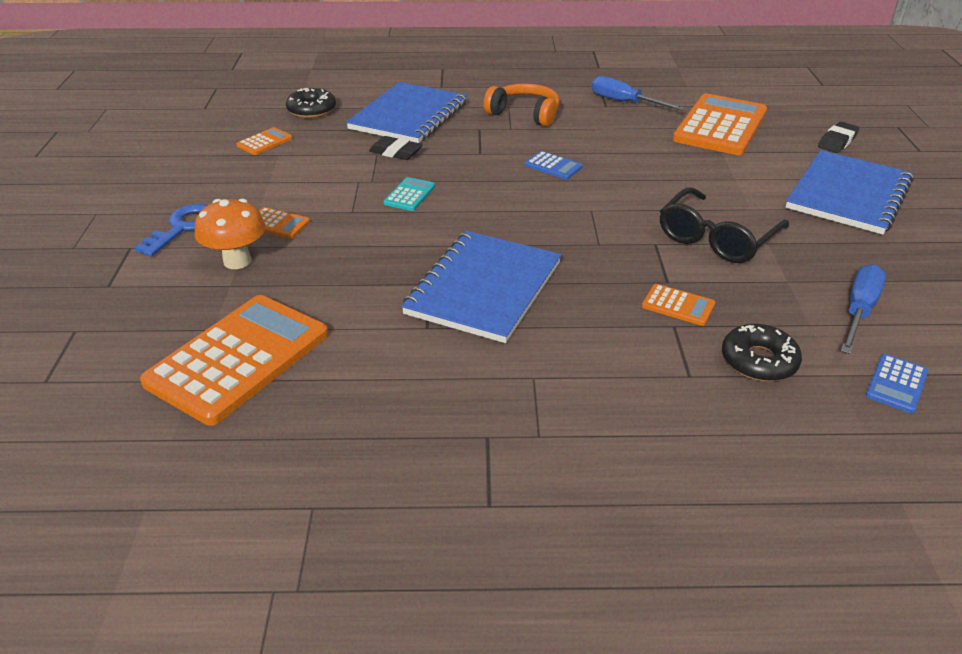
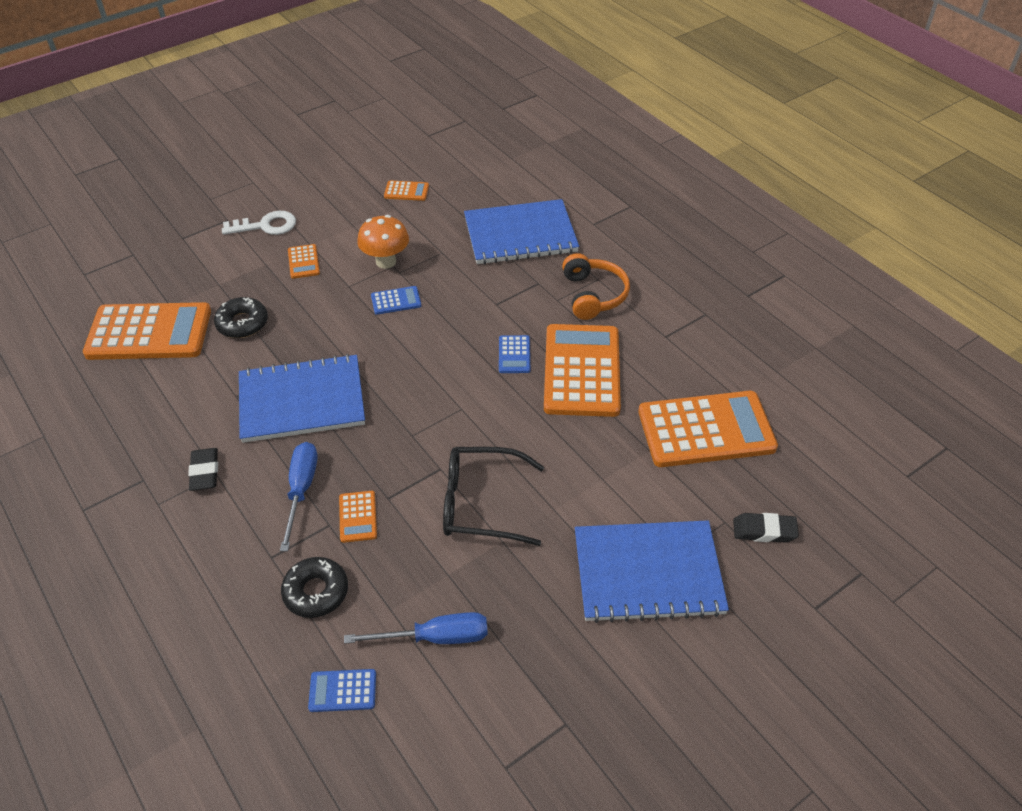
camera: 55 degrees right, 10 degrees up
(183, 227) = (266, 226): blue key -> white key
(237, 261) = (246, 271): orange mushroom -> orange mushroom (386, 261)
(311, 110) = (477, 183): black donut -> black donut (242, 323)
(396, 152) = (453, 260): black eraser -> black eraser (205, 472)
(409, 195) = (396, 301): turquoise calculator -> blue calculator
(606, 146) = (582, 371): none -> orange calculator
(624, 102) = (687, 345): blue screwdriver -> blue screwdriver (301, 490)

